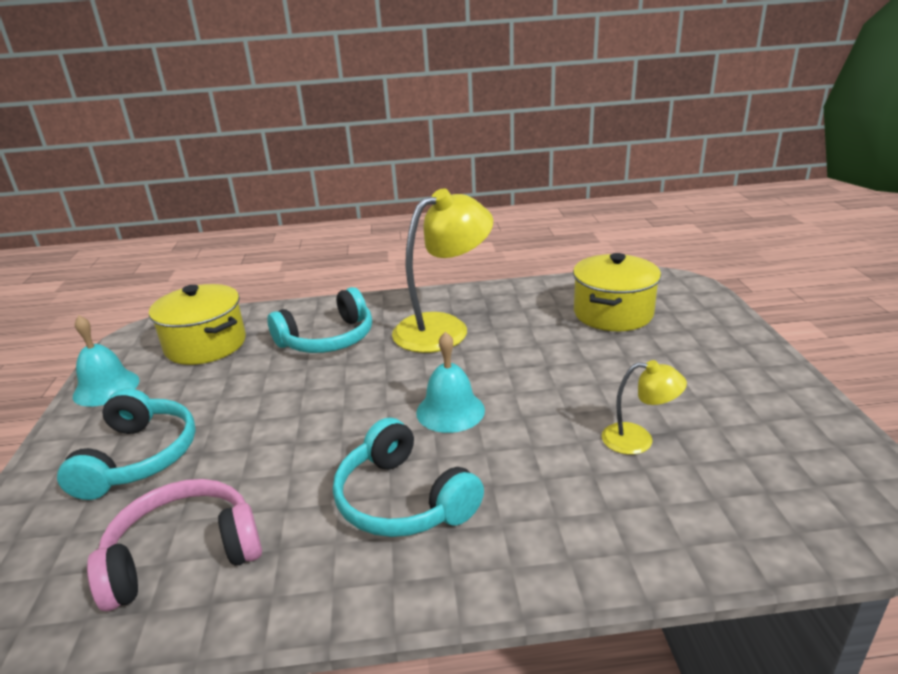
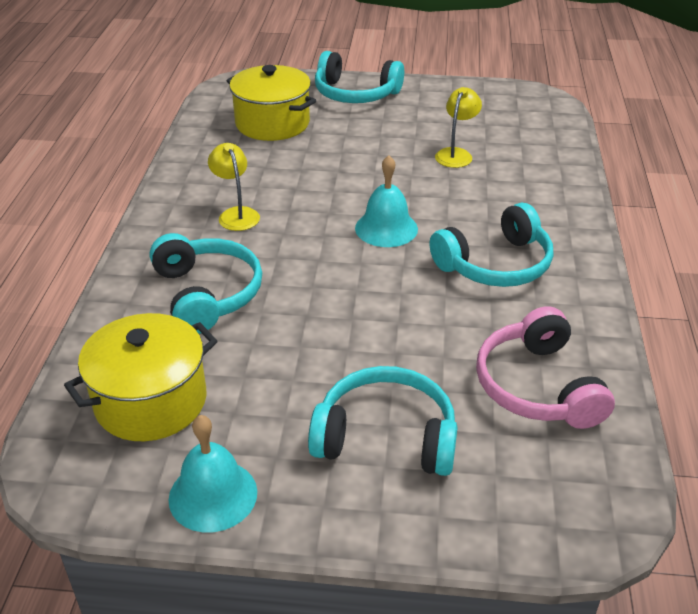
camera: 80 degrees left, 10 degrees up
(444, 328) = (236, 214): yellow lamp -> yellow lamp, size x0.50
(724, 347) = (355, 93): none -> turquoise headphones

